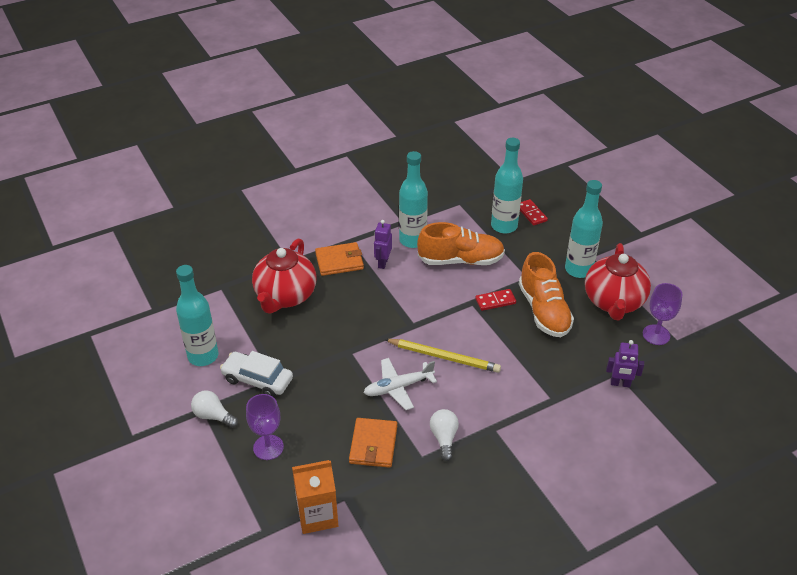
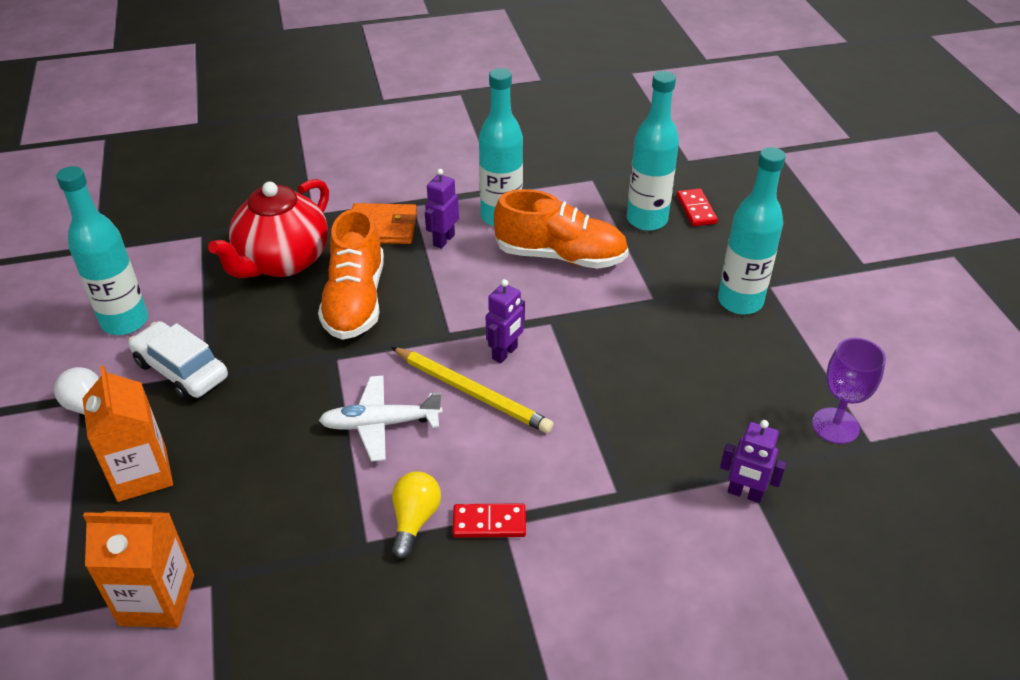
camera: 15 degrees right, 0 degrees up
(268, 447) = (142, 474): purple goblet -> orange carton
(373, 444) = (299, 505): orange wallet -> none
(444, 438) = (414, 520): white light bulb -> yellow light bulb
(453, 329) = (505, 353): none -> purple robot
(495, 301) = (588, 324): red domino -> red domino (489, 523)
(544, 311) = (660, 353): orange shoe -> orange shoe (355, 301)
(613, 302) = (780, 361): red teapot -> none

